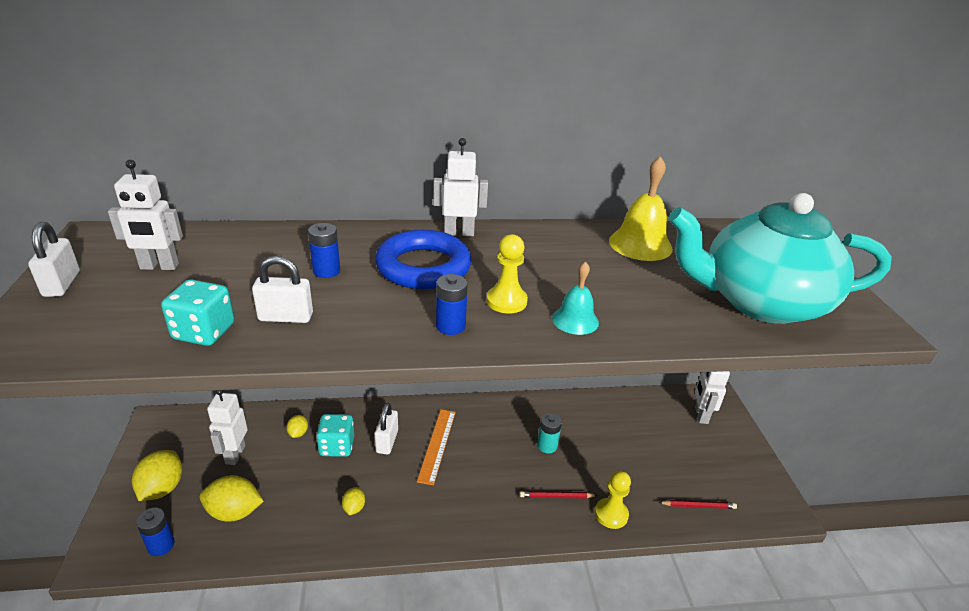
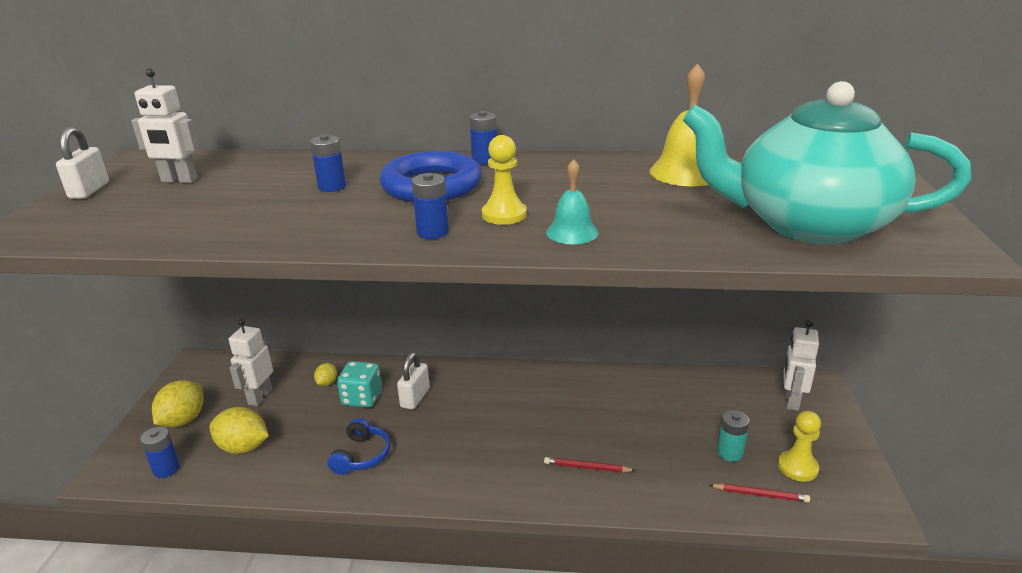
camera: 15 degrees right, 5 degrees down
(204, 332) = (191, 228): turquoise dice -> none
(286, 317) = (273, 220): white padlock -> none
(354, 508) = (361, 456): yellow lemon -> blue headphones
(437, 445) = (467, 405): orange ruler -> none
(459, 233) = (484, 160): white robot -> blue battery
(547, 446) = (591, 416): turquoise battery -> turquoise battery (730, 453)
(611, 514) = (647, 492): yellow pawn -> yellow pawn (797, 467)

